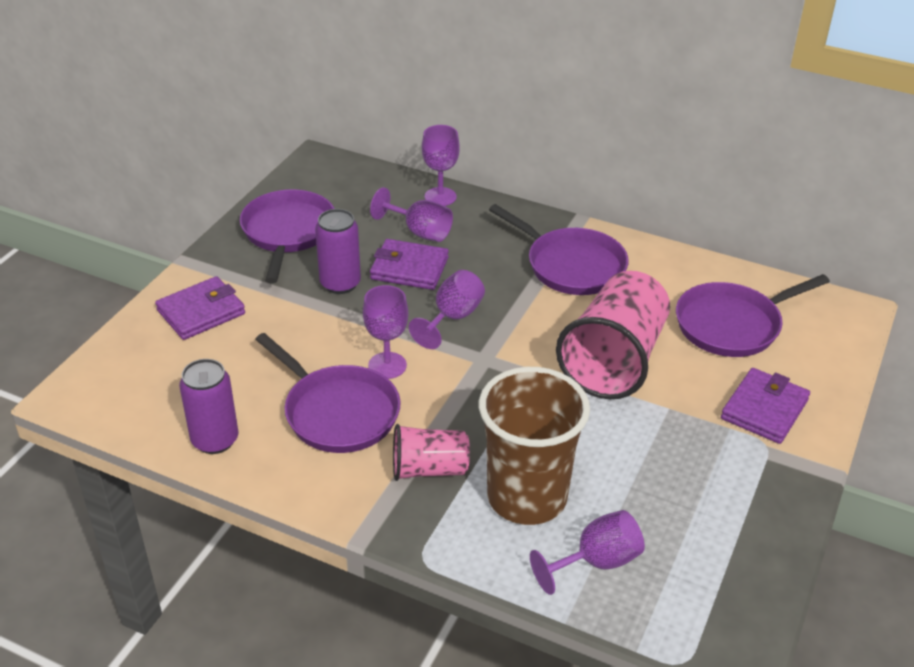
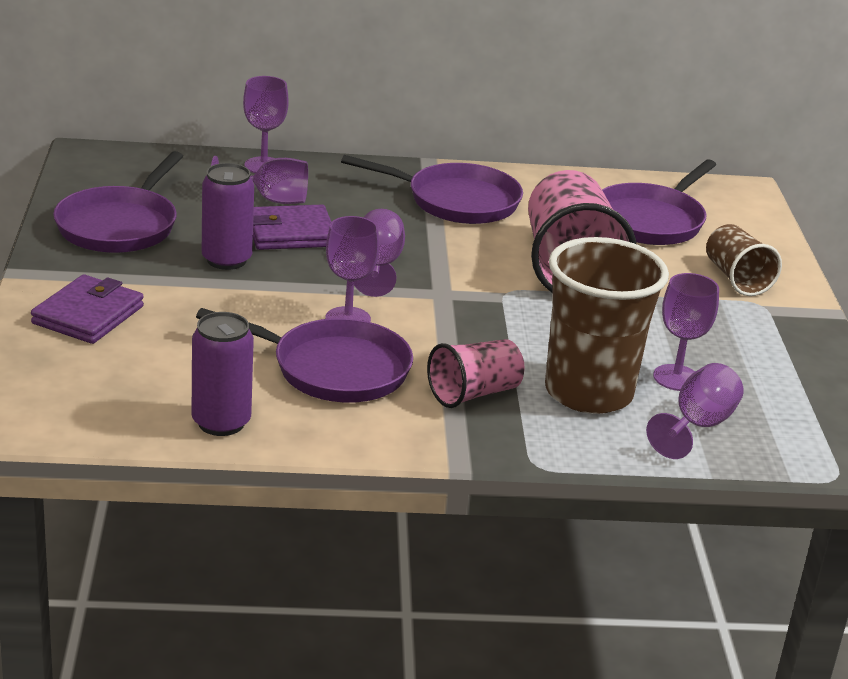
camera: 30 degrees left, 10 degrees down
(288, 233) = (120, 225): purple pan -> purple pan turned 135 degrees counterclockwise
(618, 504) = (676, 378): none -> purple goblet
(764, 409) = (736, 279): purple wallet -> brown cup

